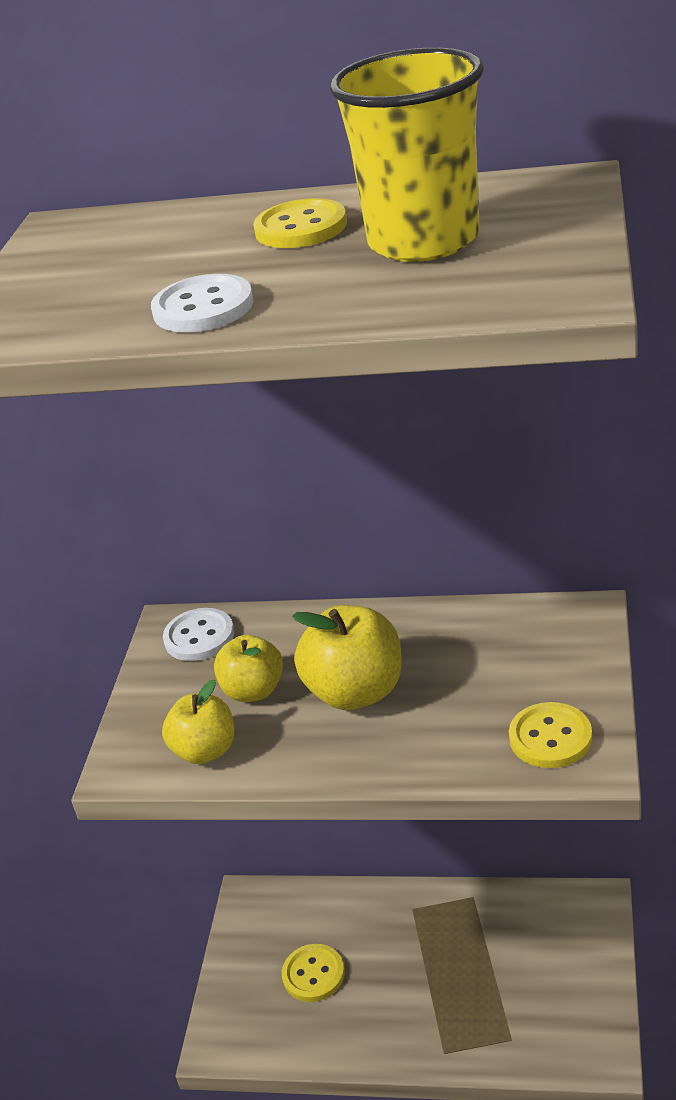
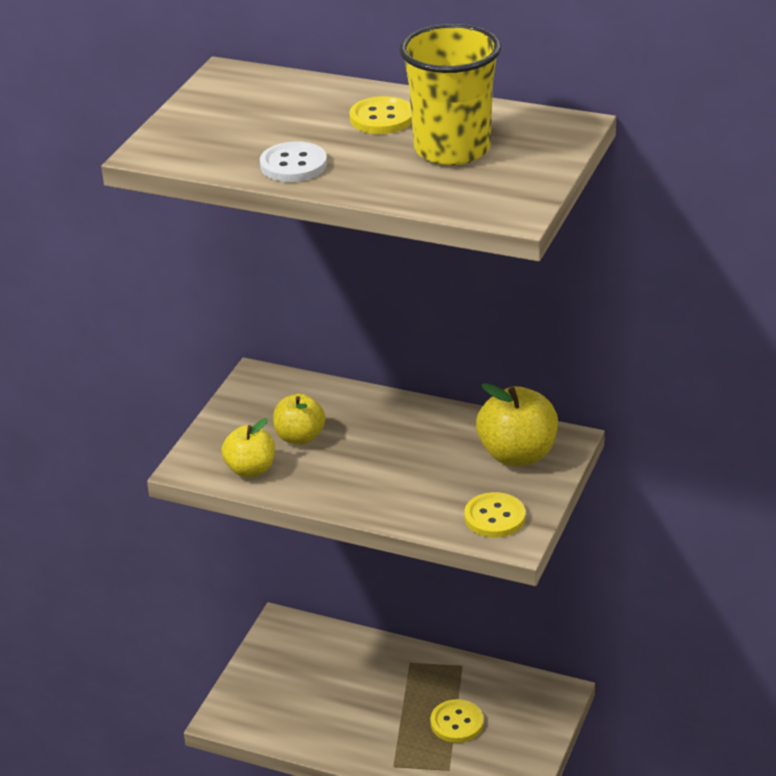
camera: 10 degrees right, 0 degrees up
(199, 637) = (274, 390): white button -> none
(313, 974) = (313, 689): yellow button -> yellow button (457, 723)
(356, 692) = (372, 455): yellow apple -> yellow apple (517, 455)

